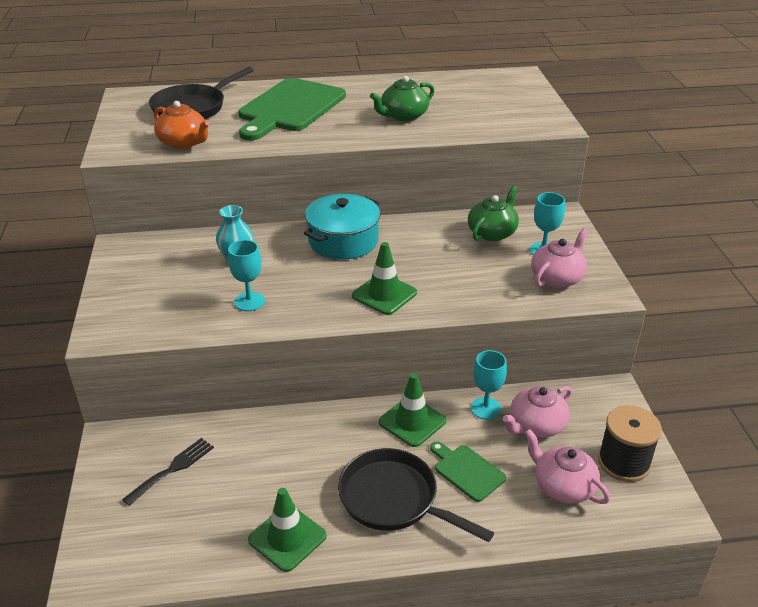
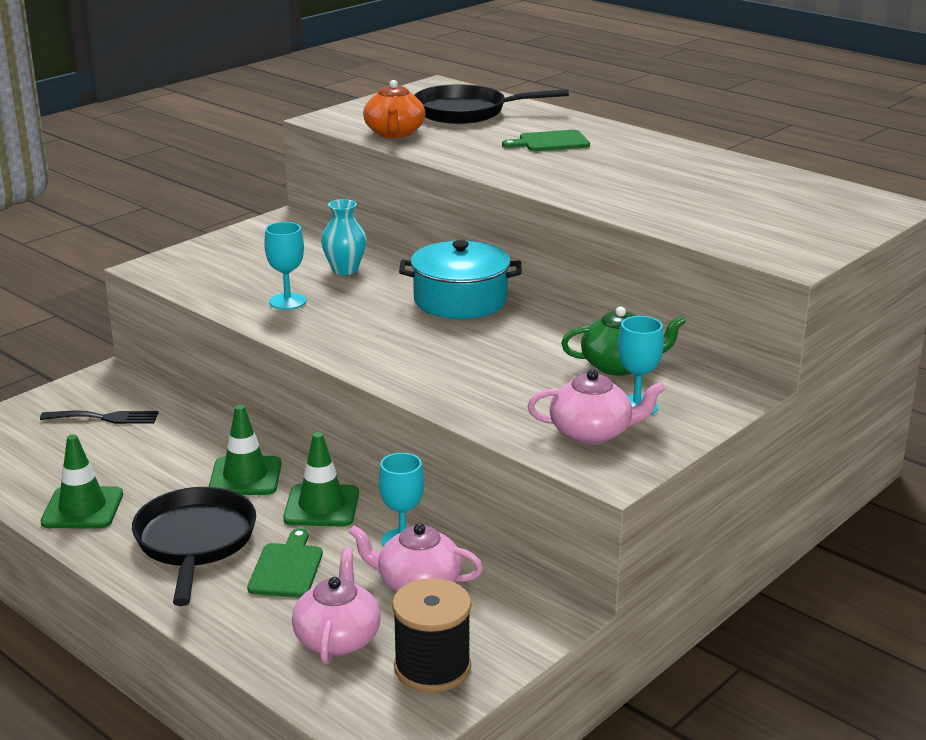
camera: 50 degrees right, 10 degrees down
(290, 108) = (550, 142): green cutting board -> green cutting board, size x0.47
(384, 294) = (399, 354): green traffic cone -> green traffic cone (245, 477)
(403, 116) = (643, 188): green teapot -> none

